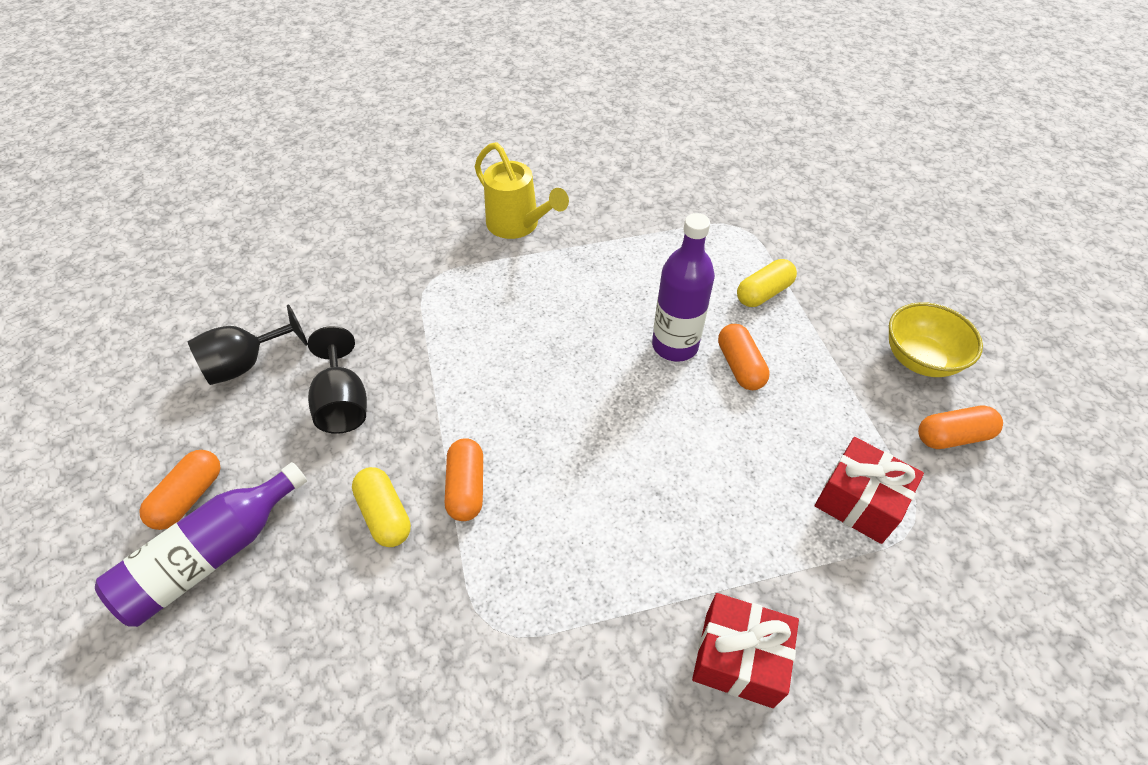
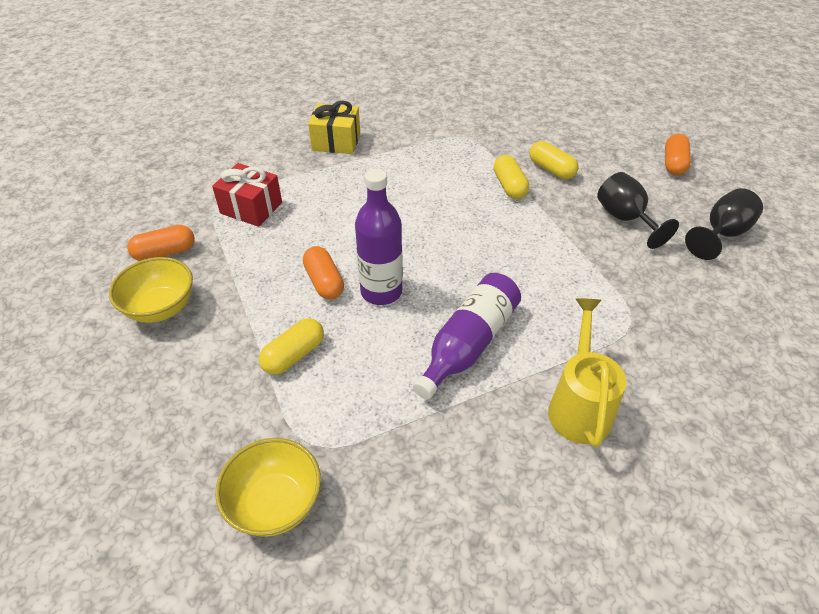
camera: 170 degrees right, 5 degrees down
(212, 555) = (633, 144): purple bottle -> purple bottle (469, 343)
(466, 487) = (509, 186): orange capsule -> yellow capsule
(518, 225) = (579, 405): yellow watering can -> yellow watering can turned 60 degrees clockwise
(738, 658) = (336, 142): red gift -> yellow gift
(762, 198) = (275, 503): none -> yellow bowl

